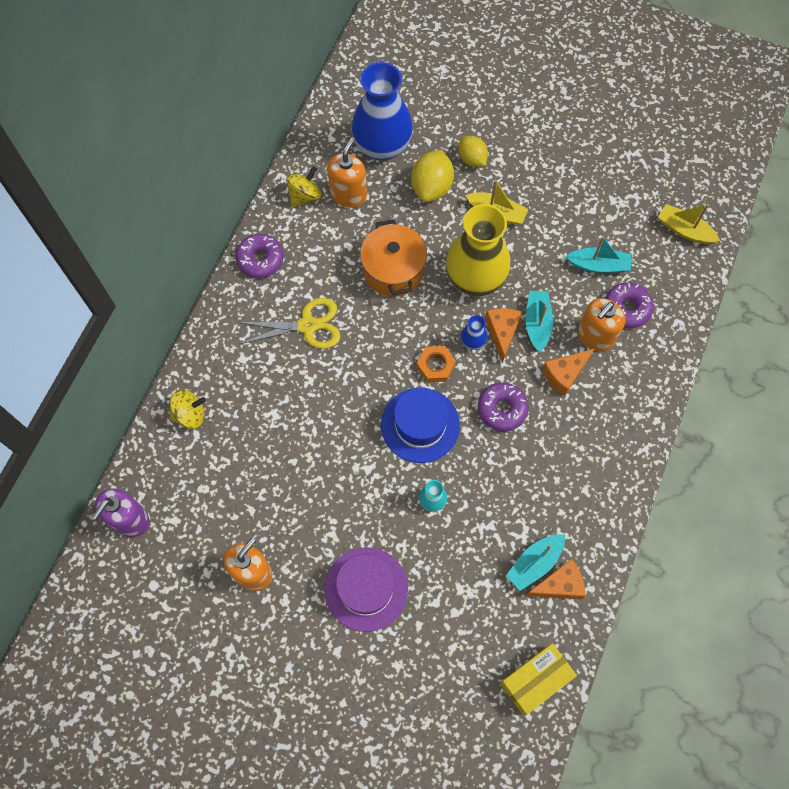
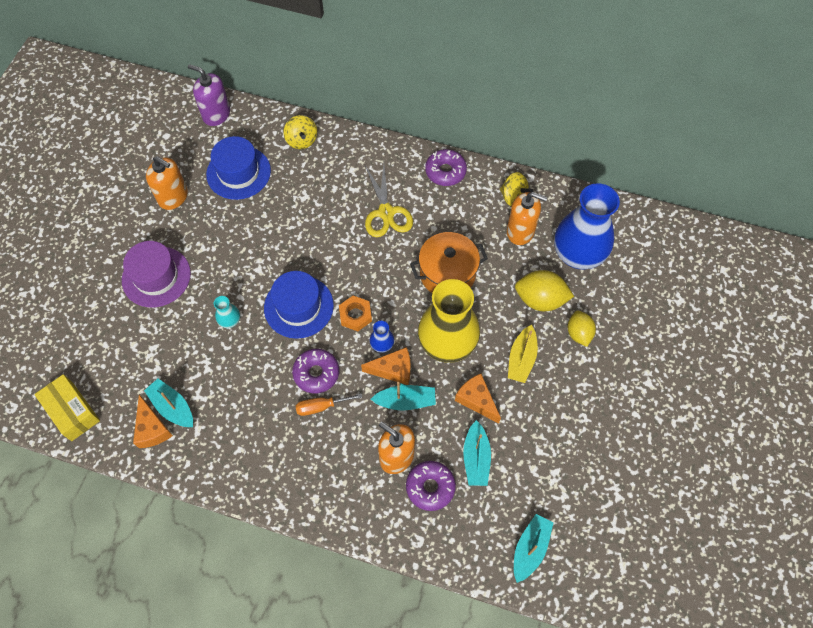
camera: 85 degrees right, 5 degrees down
(227, 491) = (238, 172): none -> blue hat
(472, 159) = (578, 333): yellow lemon -> yellow lemon turned 60 degrees counterclockwise
(540, 406) = (321, 406): none -> orange screwdriver
(564, 374) = (354, 428): orange cheese -> orange cheese (476, 400)
(684, 230) = (530, 549): yellow boat -> turquoise boat

